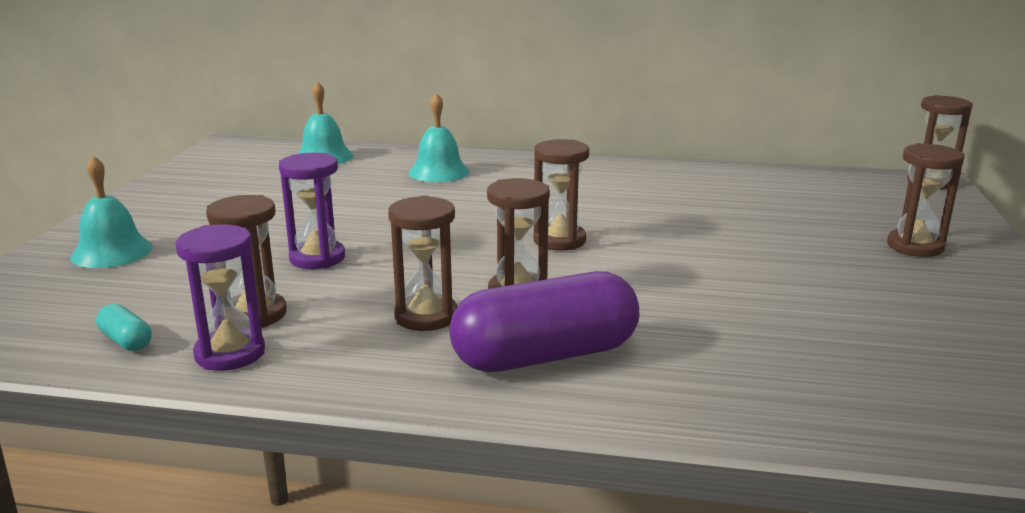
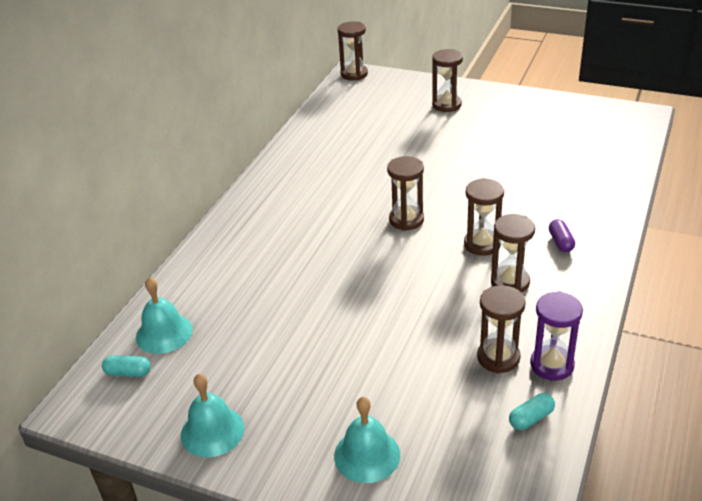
camera: 75 degrees left, 15 degrees up
(269, 152) = (128, 373): none -> turquoise capsule
(317, 258) = (409, 331): purple hourglass -> none
(439, 172) = (243, 264): turquoise bell -> turquoise bell (212, 431)
(545, 356) = (560, 242): purple capsule -> purple capsule, size x0.41

